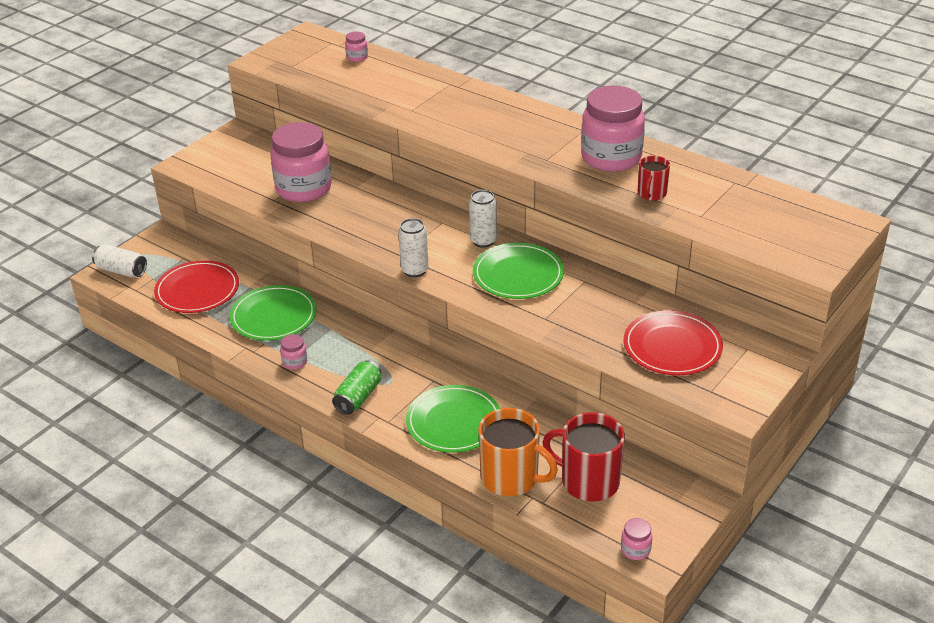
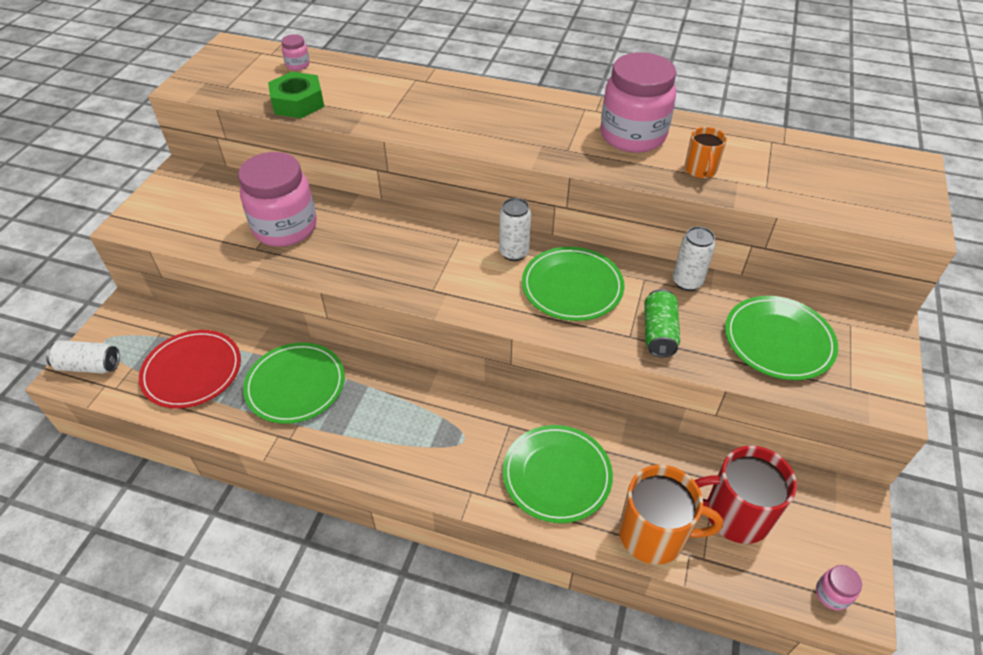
camera: 20 degrees left, 10 degrees up
(295, 362) = (344, 441): pink jar -> none
(342, 88) = (298, 103): none -> green nut
(358, 397) = (436, 470): green can -> green can (659, 333)
(414, 270) = (458, 306): white can -> white can (687, 282)
(651, 193) = (700, 170): red mug -> orange mug
(672, 346) = (778, 340): red plate -> green plate

